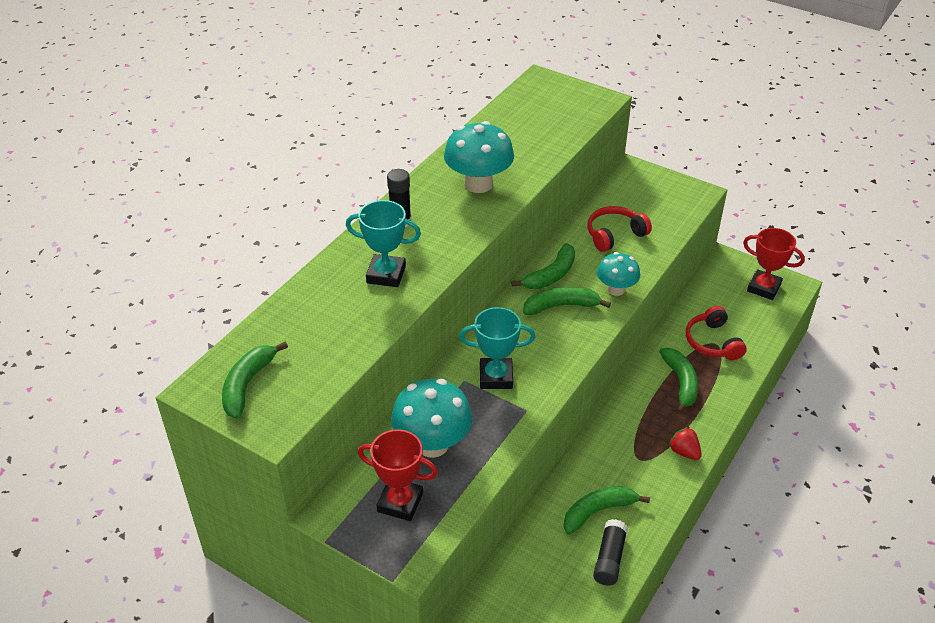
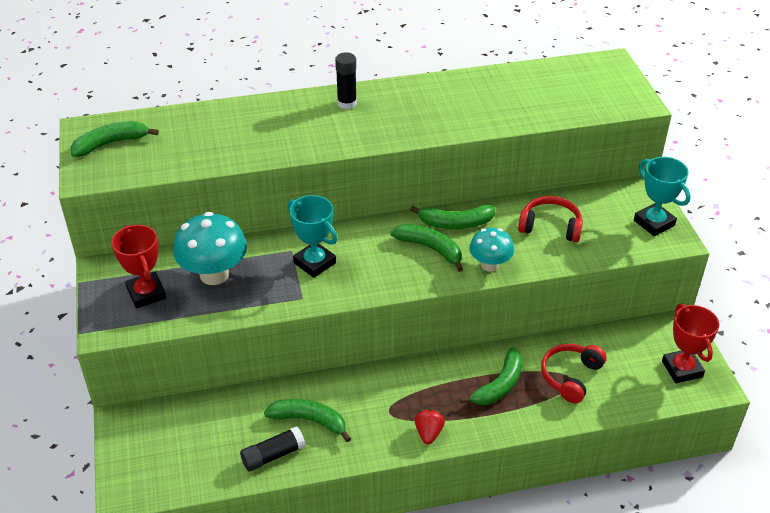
camera: 45 degrees right, 0 degrees up
(386, 275) = (284, 131): turquoise trophy -> turquoise trophy (654, 223)
(478, 184) = (439, 110): turquoise mushroom -> none

